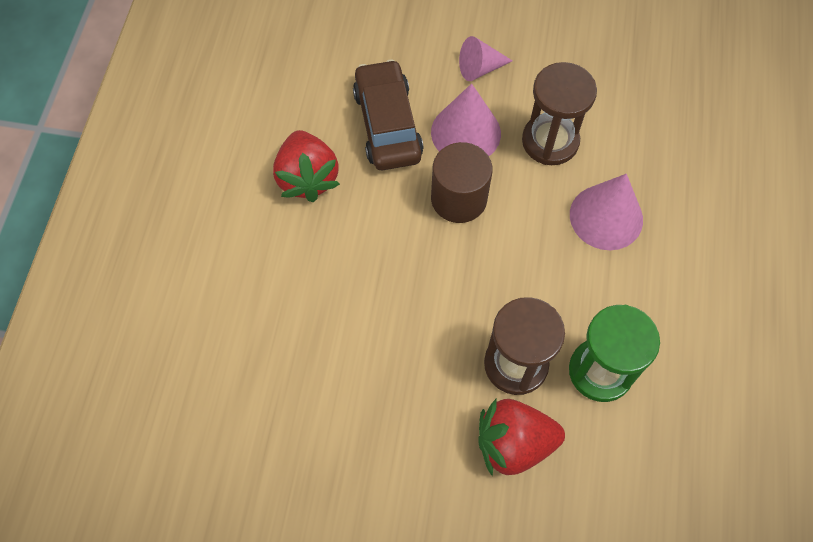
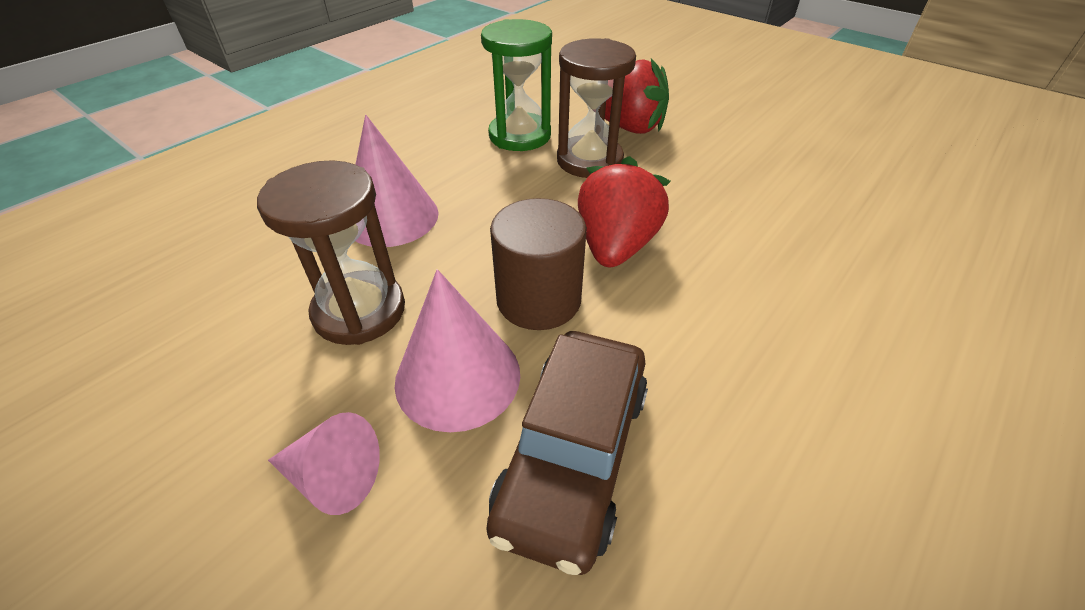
camera: 150 degrees left, 20 degrees down
(307, 178) = (761, 428): red strawberry -> red strawberry (615, 246)

